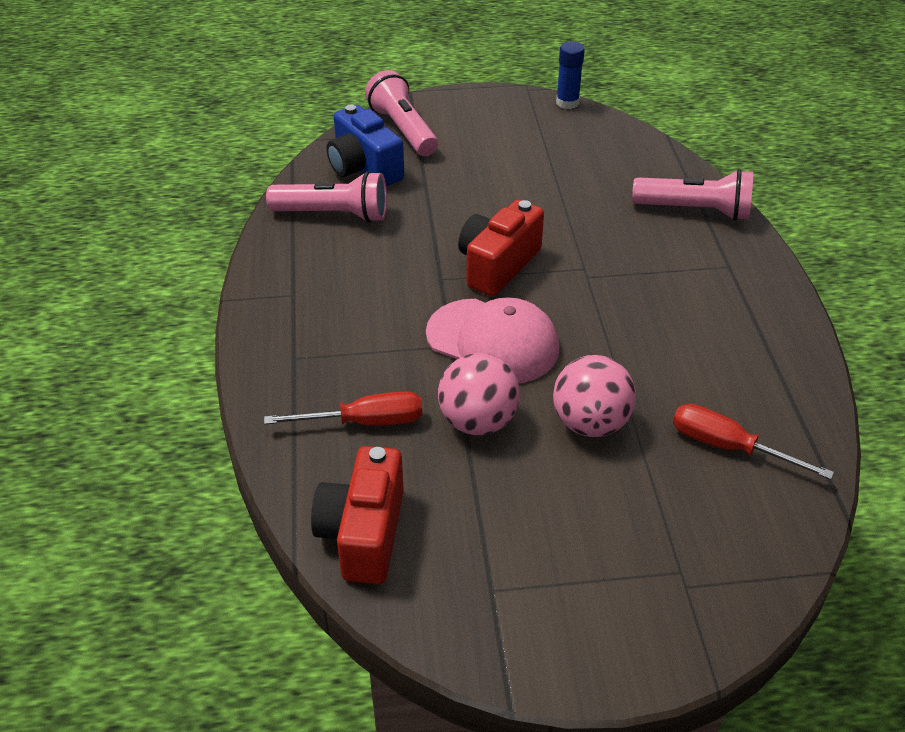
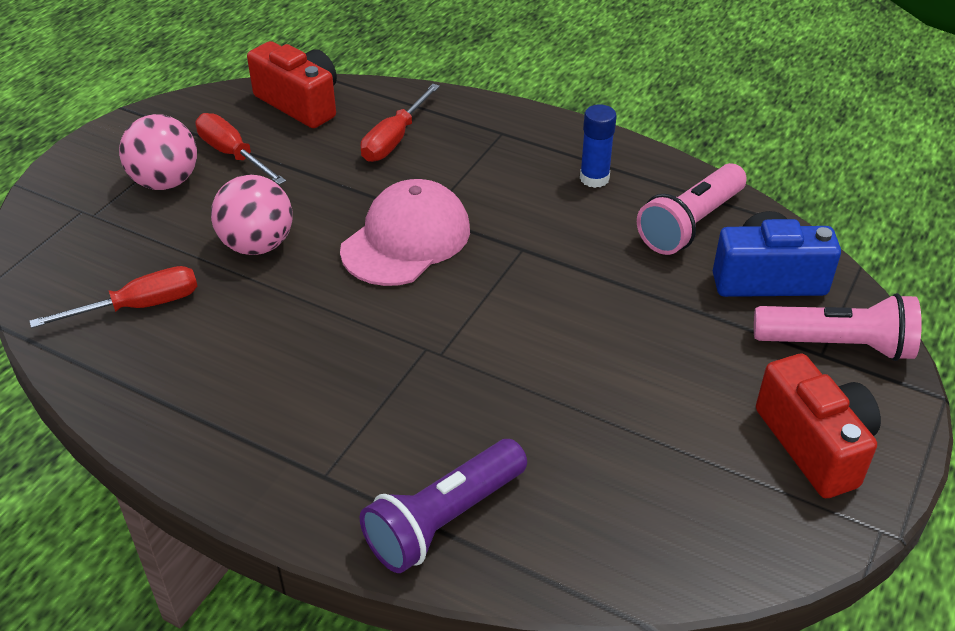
camera: 125 degrees right, 0 degrees up
(478, 421) = (330, 190): pink ball -> pink ball (165, 182)
(492, 341) = (406, 239): pink cap -> pink cap turned 150 degrees clockwise
(496, 528) = (233, 155): none -> red screwdriver
(497, 265) = (505, 294): red camera -> red camera (815, 444)
(567, 103) = (809, 554): blue glue stick -> blue glue stick (594, 178)
(695, 210) = (444, 520): pink flashlight -> purple flashlight

